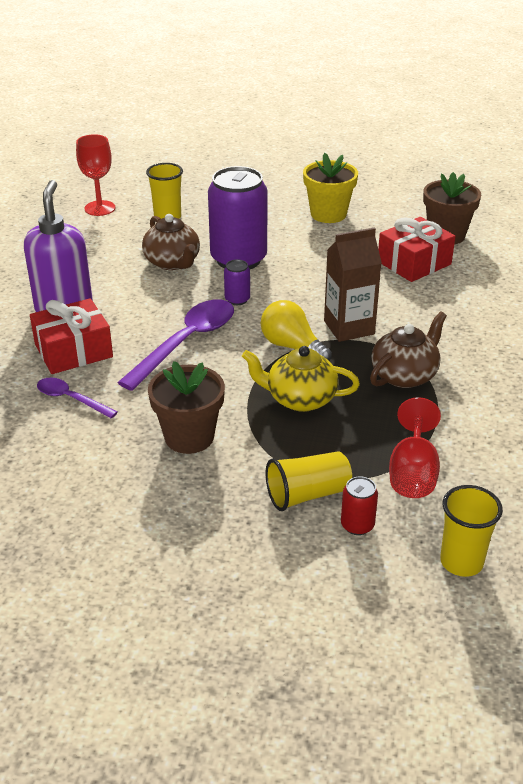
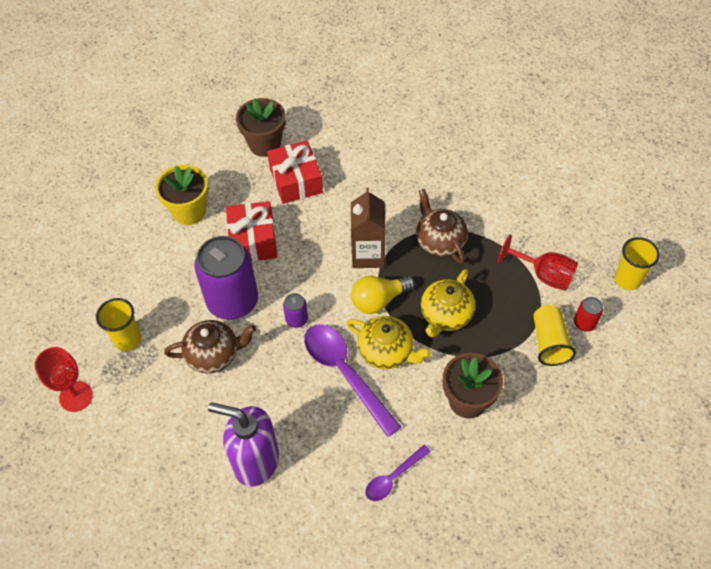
camera: 70 degrees left, 20 degrees up
(73, 351) = (324, 464): red gift -> red gift (253, 240)
(227, 365) = (387, 351): none -> yellow teapot

